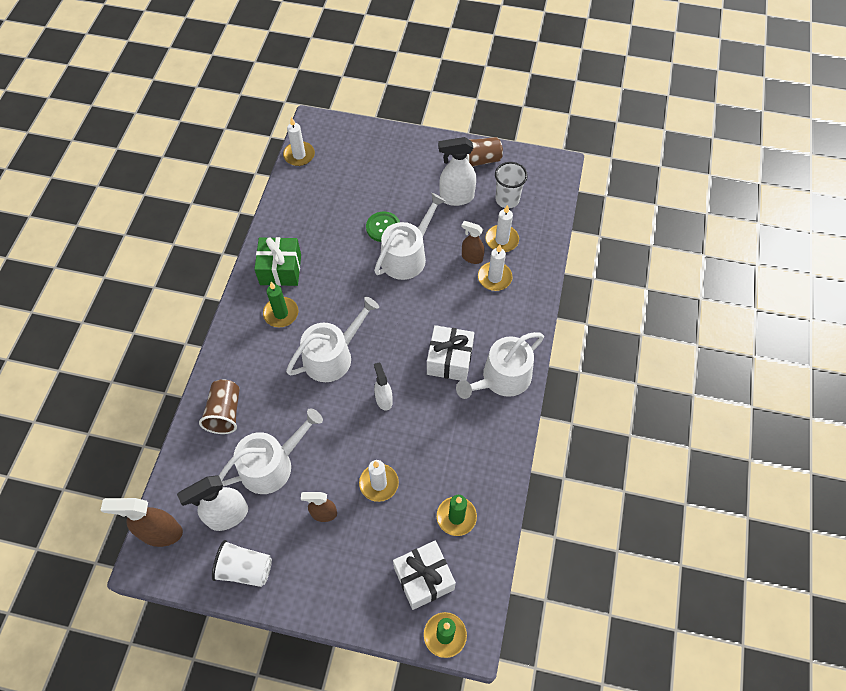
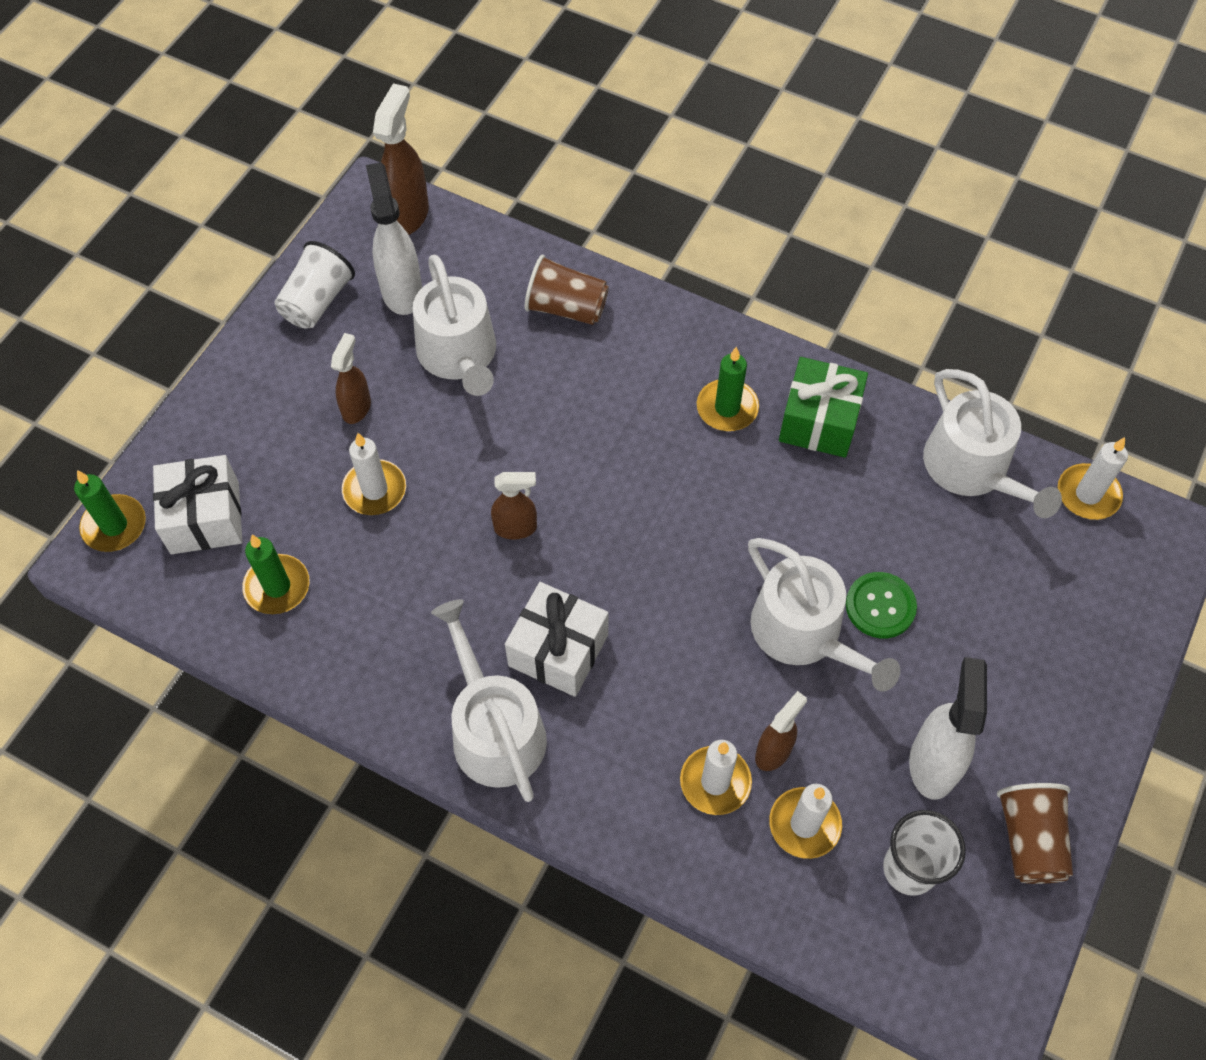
camera: 105 degrees right, 0 degrees up
(332, 356) = (622, 469): white watering can -> white watering can (972, 469)
(384, 399) = (516, 528): white spray bottle -> brown spray bottle

